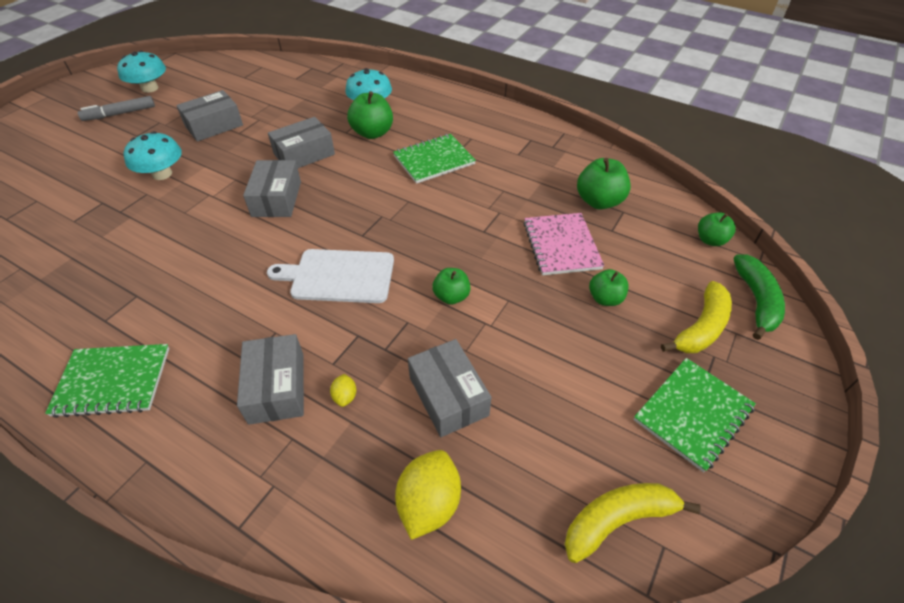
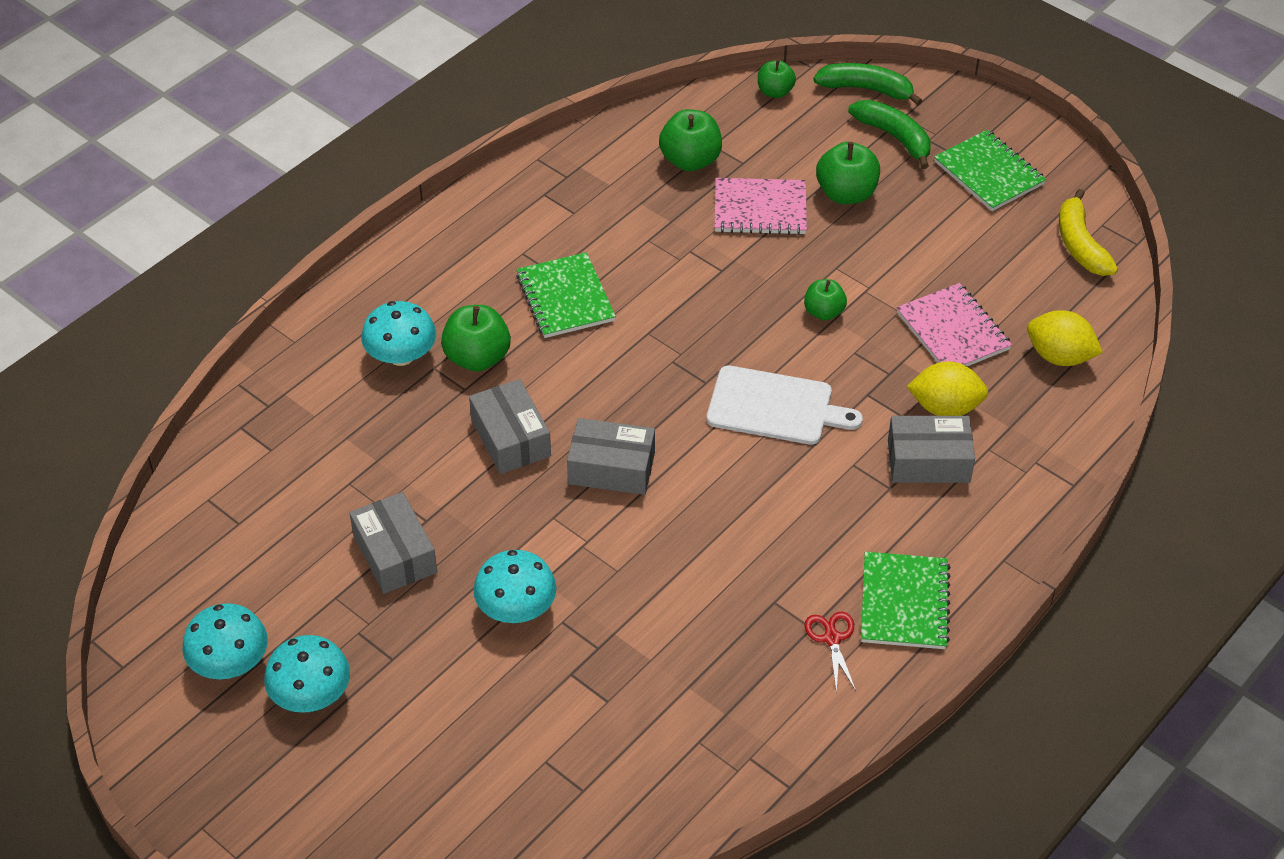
camera: 80 degrees left, 0 degrees up
(89, 334) = (832, 638): none -> red scissors
(120, 114) = (311, 694): grey marker -> turquoise mushroom
(339, 276) = (775, 407): white cutting board -> white cutting board turned 90 degrees counterclockwise
(345, 396) = (945, 407): yellow lemon -> yellow lemon, size x2.13
(448, 396) = (953, 331): grey box -> pink notebook
(605, 298) = (846, 194): green apple -> green apple, size x1.58
(701, 327) = (894, 137): yellow banana -> green banana

